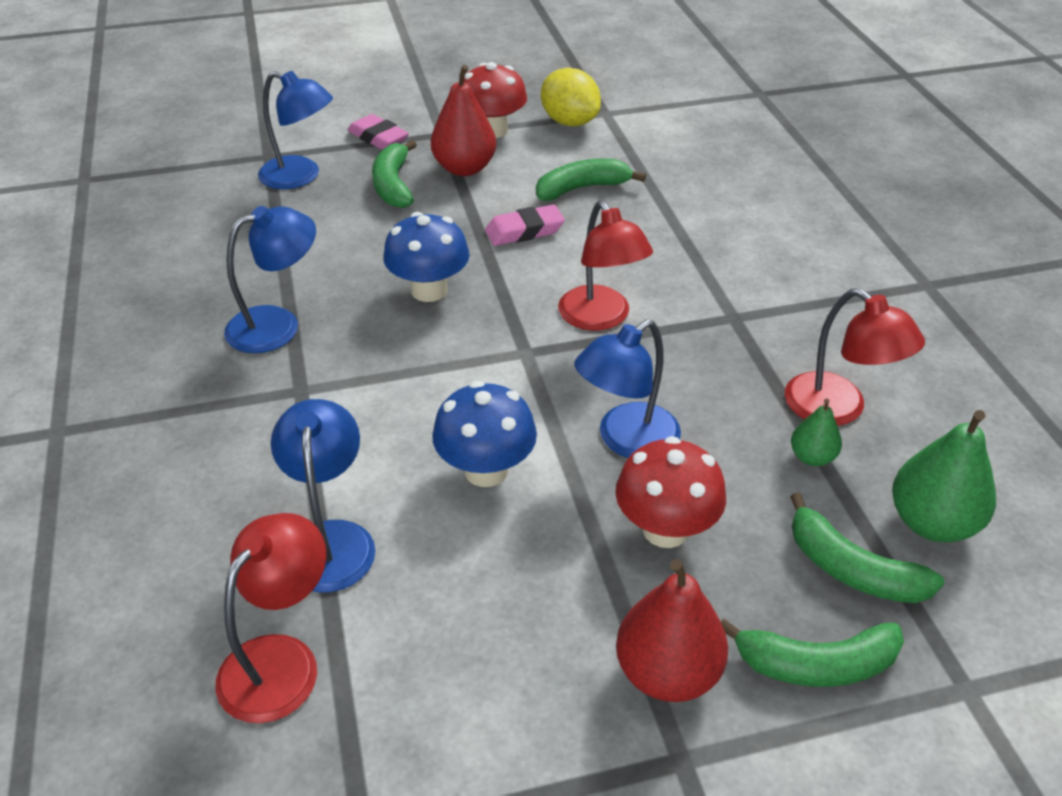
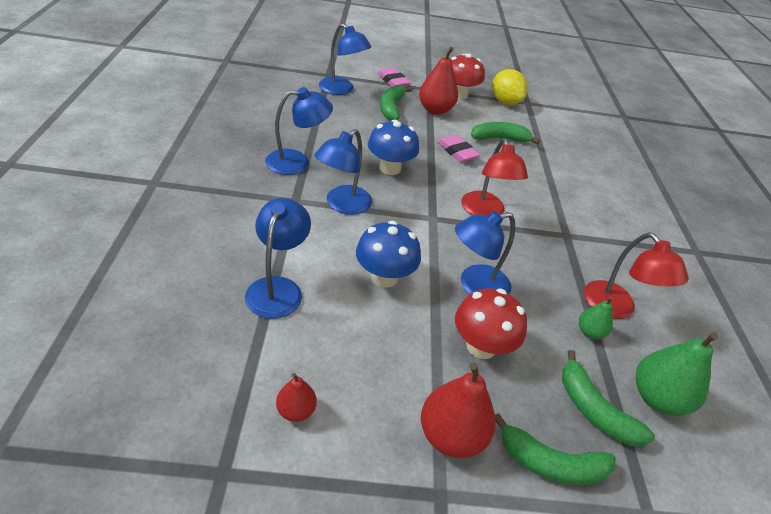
camera: 10 degrees right, 0 degrees up
(281, 660) = (220, 348): red lamp -> none
(378, 374) = (342, 205): none -> blue lamp
(433, 714) = (296, 410): none -> red pear
(524, 231) = (457, 152): pink eraser -> pink eraser turned 60 degrees clockwise

